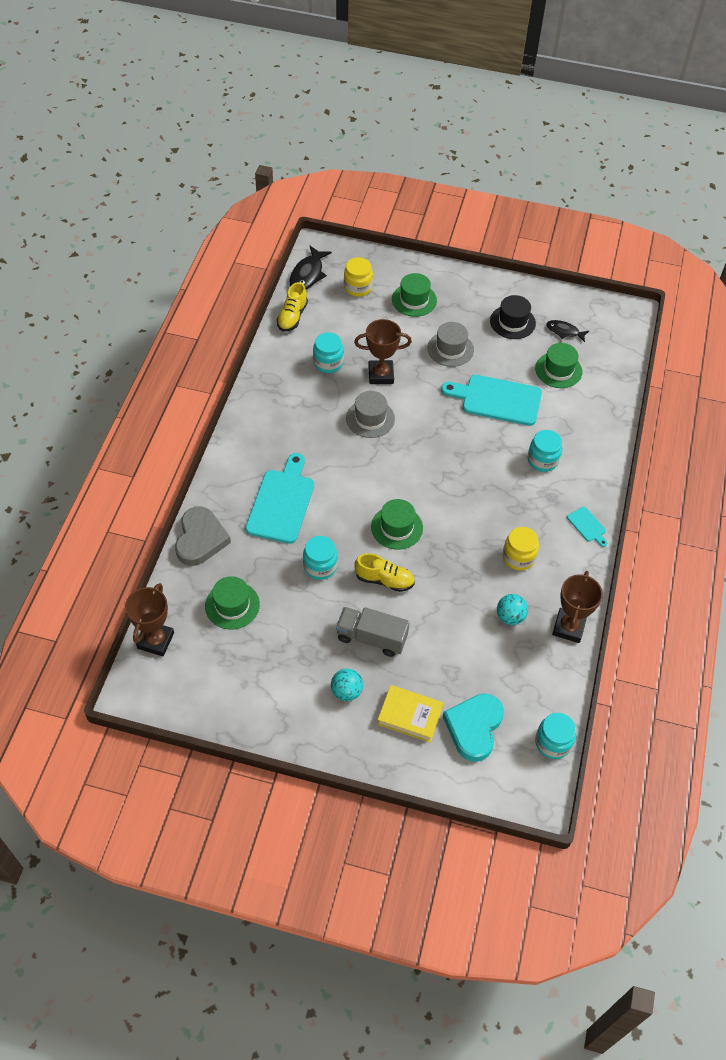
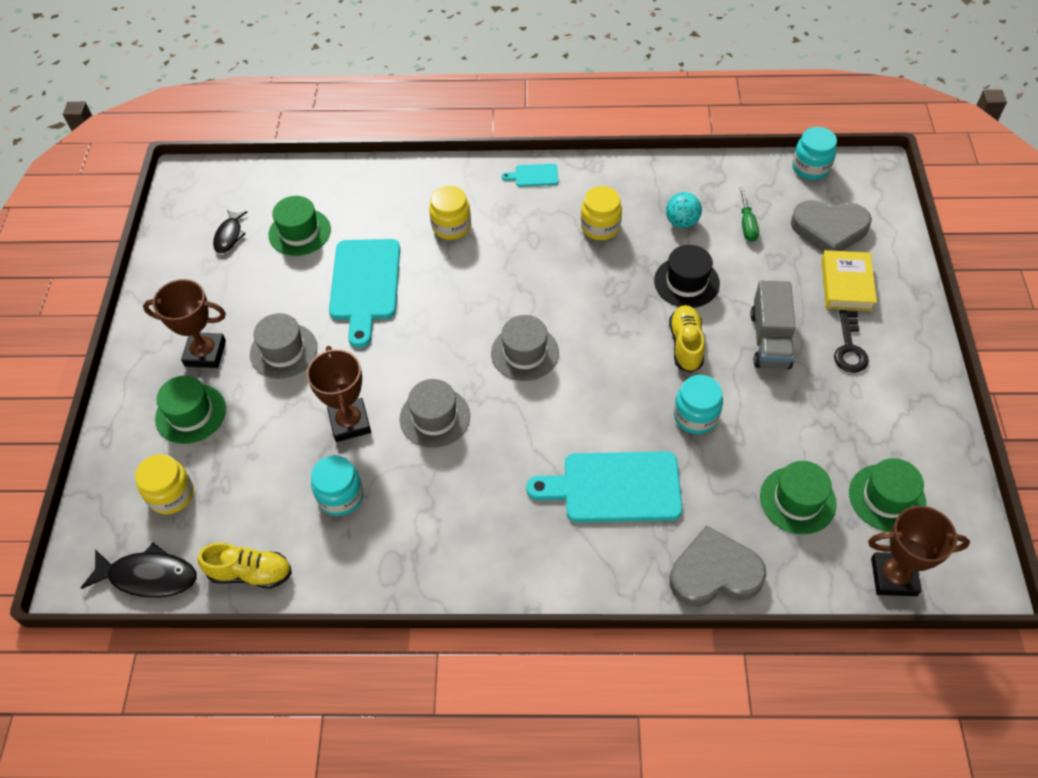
camera: 100 degrees left, 0 degrees up
(346, 691) = (849, 348): turquoise ball -> black key
(397, 527) = (604, 349): green hat -> green hat (887, 498)
(408, 479) = (525, 353): none -> grey hat
(474, 727) = (829, 229): turquoise heart -> grey heart
(495, 665) = (747, 224): none -> green screwdriver
(512, 322) = (220, 291): black hat -> black hat (686, 282)
(542, 460) = (451, 226): turquoise jar -> yellow jar
(568, 627) = (672, 173): brown trophy -> brown trophy (205, 353)
(587, 526) = (534, 175): turquoise cutting board -> turquoise cutting board turned 135 degrees counterclockwise

